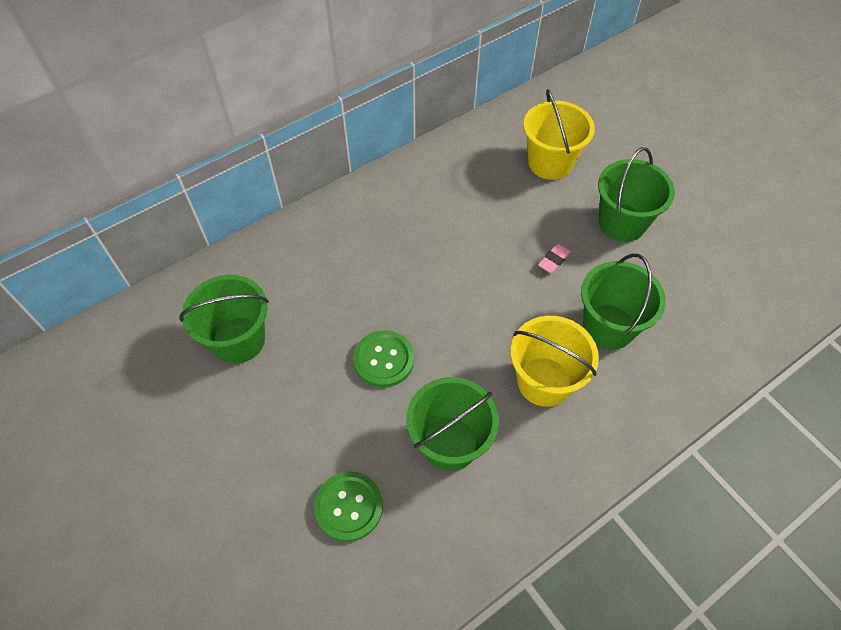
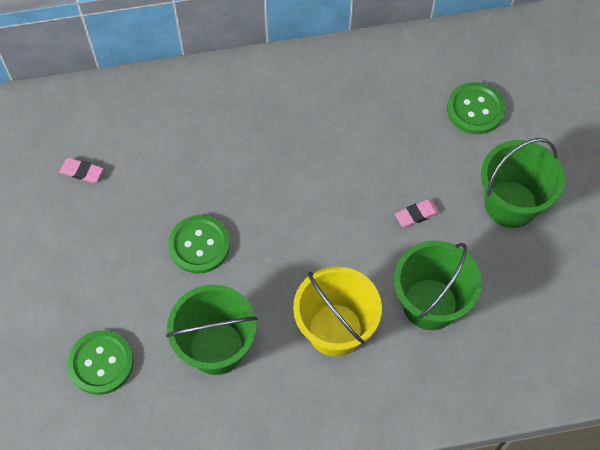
camera: 25 degrees right, 5 degrees up
(238, 340) = (81, 172): green bucket -> pink eraser
(550, 163) = (475, 109): yellow bucket -> green button

